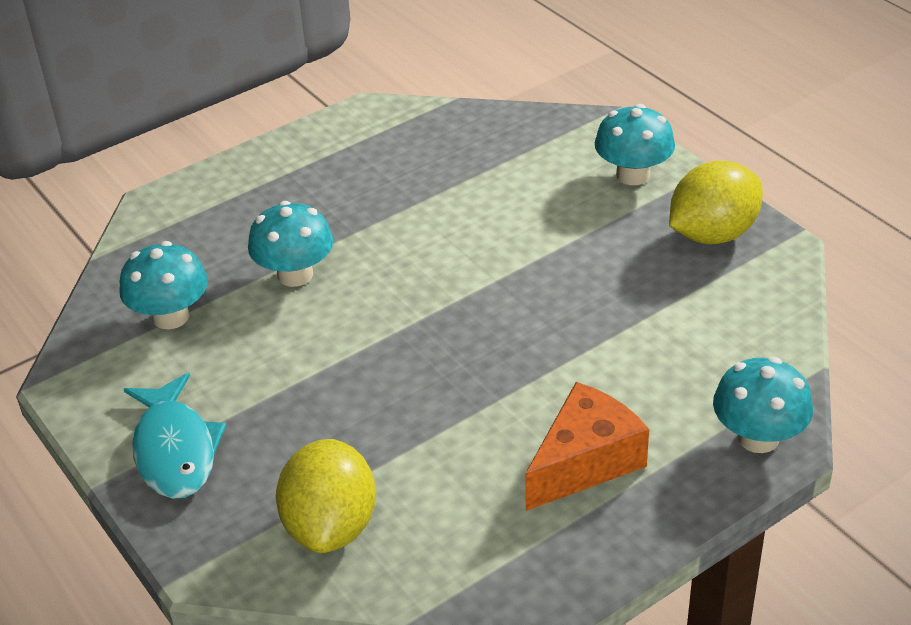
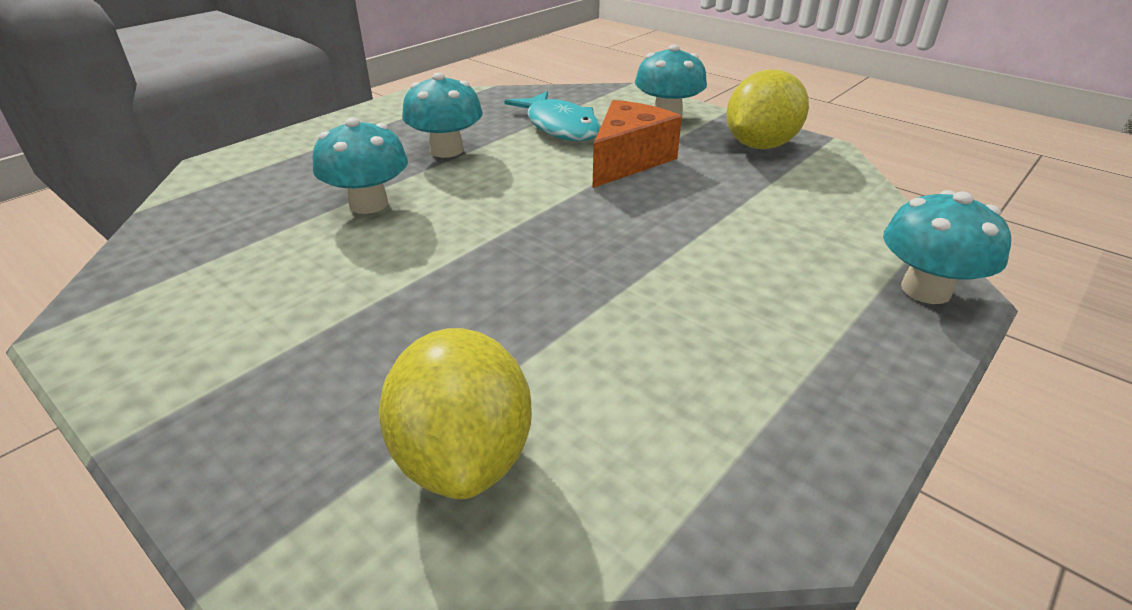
camera: 15 degrees left, 5 degrees down
(171, 316) = (226, 250): turquoise mushroom -> turquoise mushroom (446, 150)
(175, 450) = (227, 388): turquoise fish -> turquoise fish (560, 127)
(585, 462) = (759, 336): orange cheese -> orange cheese (628, 160)

